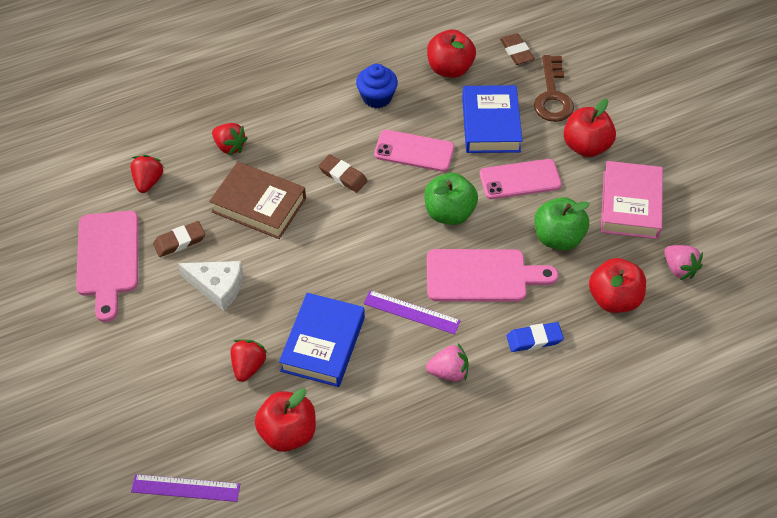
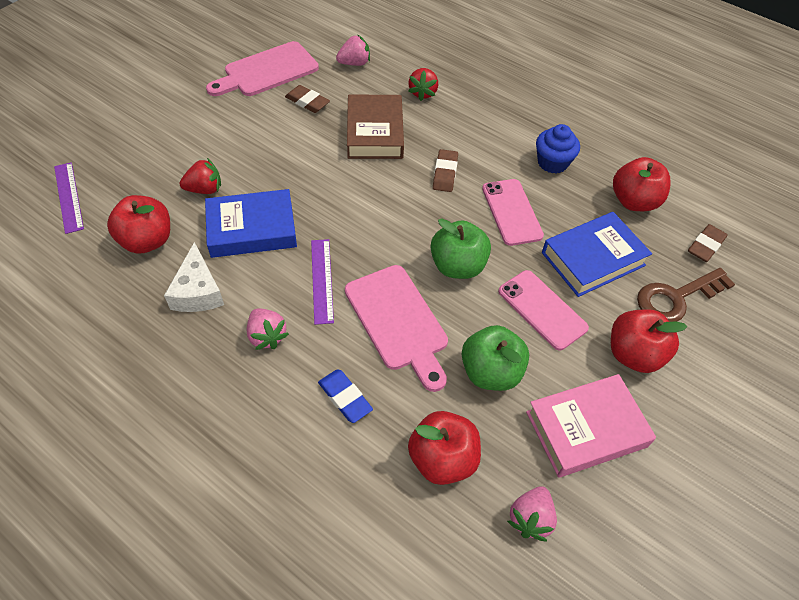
camera: 60 degrees right, 0 degrees up
(148, 181) = (354, 63): red strawberry -> pink strawberry
(217, 287) = (275, 140): white cheese -> white cheese (198, 291)

